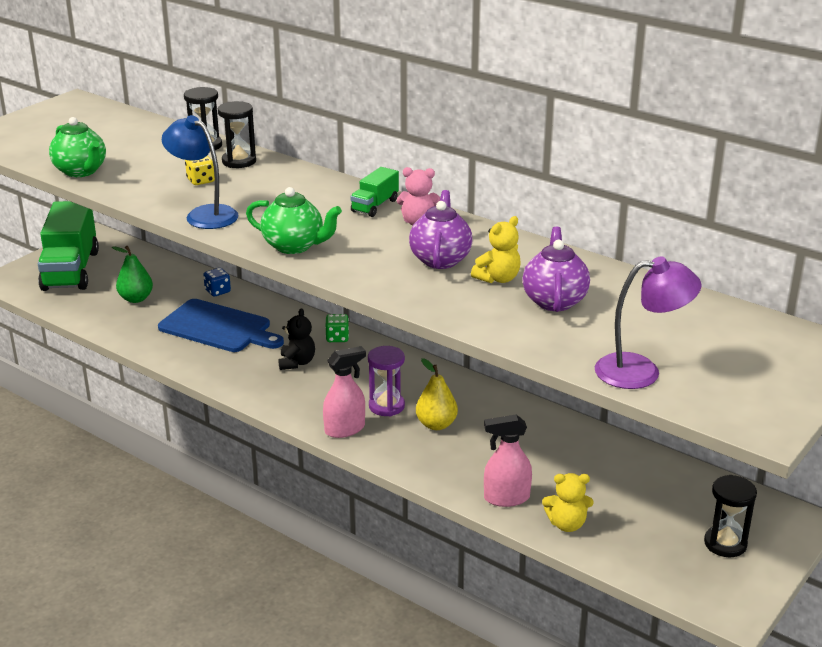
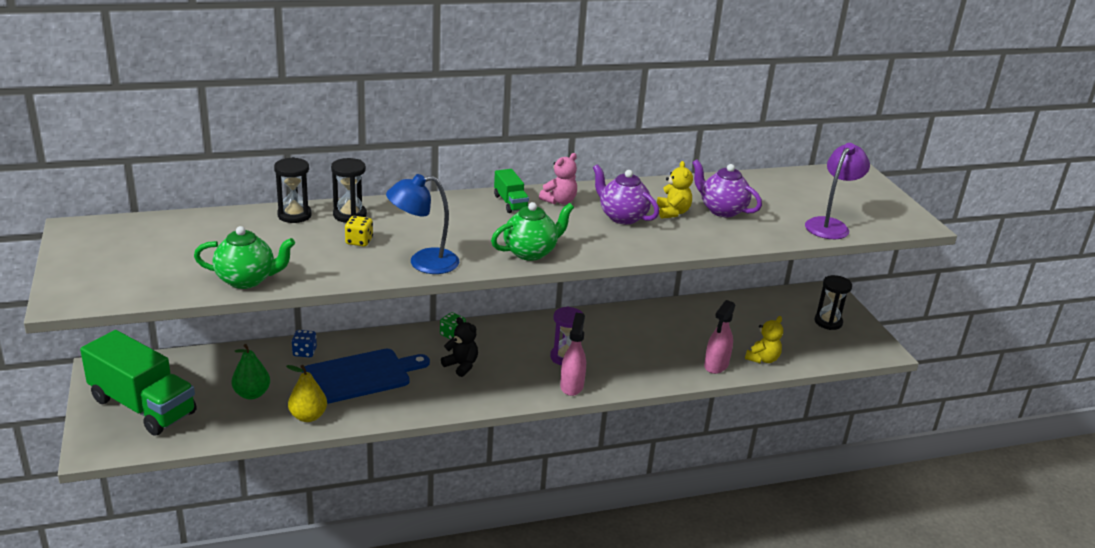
camera: 55 degrees left, 0 degrees up
(436, 424) = (610, 350): yellow pear -> yellow pear (308, 416)

